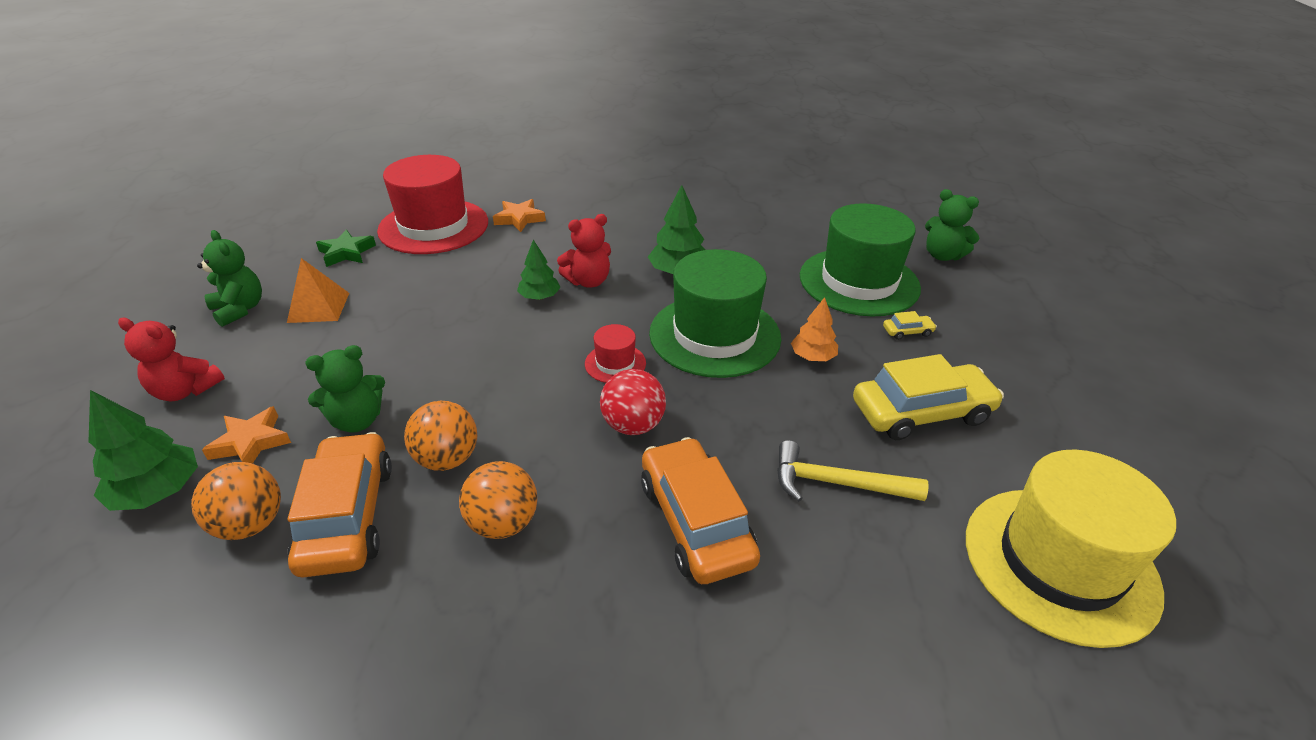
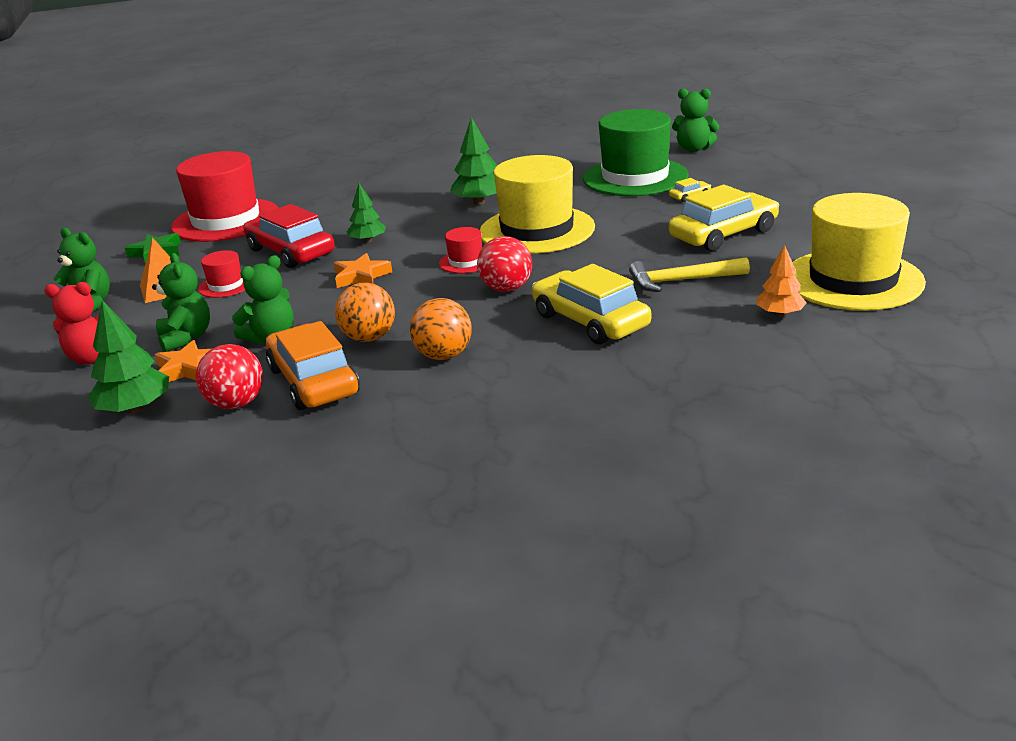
camera: 15 degrees left, 10 degrees down
(251, 524) = (236, 404): orange ball -> red ball
(283, 391) = (186, 338): none -> green teddy bear
(371, 321) = (226, 285): none -> red hat
(460, 290) = (291, 251): none -> red car
(519, 219) = (305, 200): orange star -> orange star (361, 276)
(588, 281) = (403, 223): red teddy bear -> none
(696, 521) = (590, 321): orange car -> yellow car
(714, 335) = (537, 230): green hat -> yellow hat
(812, 357) = (624, 224): orange tree -> orange tree (780, 314)

